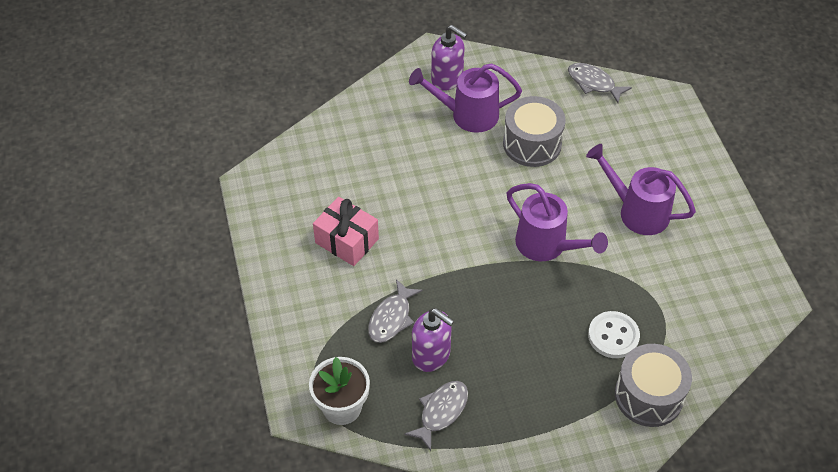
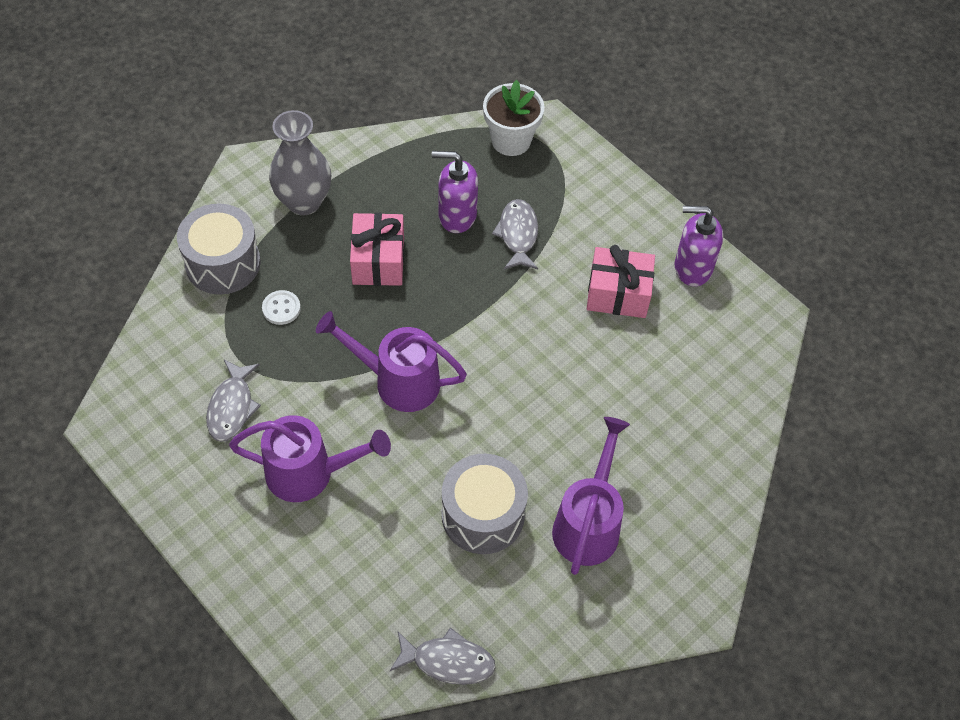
camera: 150 degrees right, 5 degrees up
(441, 412) = (418, 171): grey fish -> grey fish (232, 407)
(447, 79) = (649, 570): purple soap dispenser -> purple soap dispenser (692, 268)
(467, 115) = (588, 523): purple watering can -> purple watering can turned 45 degrees counterclockwise
(517, 343) = (378, 261): none -> pink gift
(556, 425) = (304, 202): none -> grey vase
(613, 336) = (281, 308): white button -> white button, size x0.65

